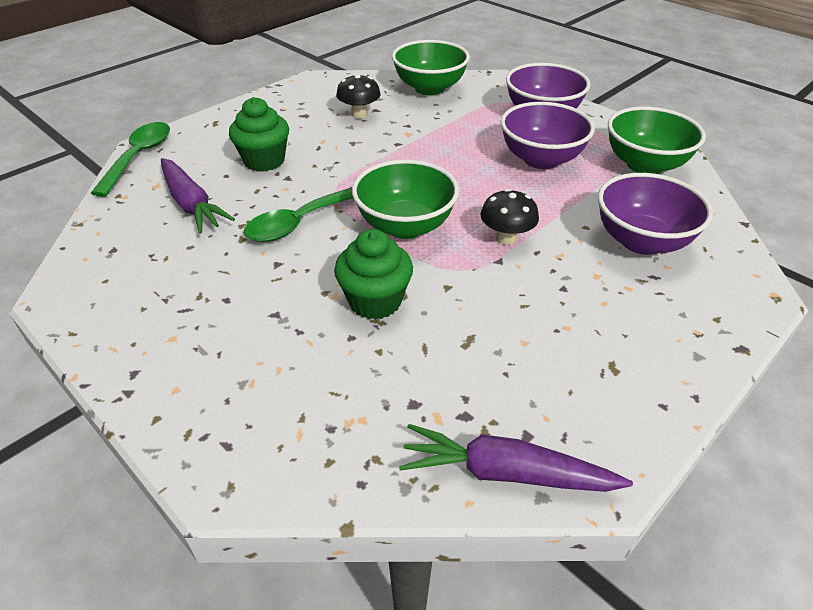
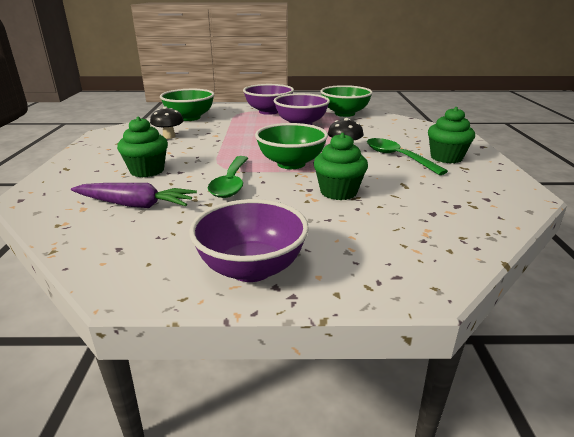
camera: 45 degrees left, 15 degrees down
(139, 157) = (32, 202): green spoon -> green spoon (397, 157)
(505, 473) = (507, 212): purple carrot -> none
(625, 333) = (446, 158): none -> green cupcake
(641, 241) = (393, 133): purple bowl -> purple bowl (251, 268)

